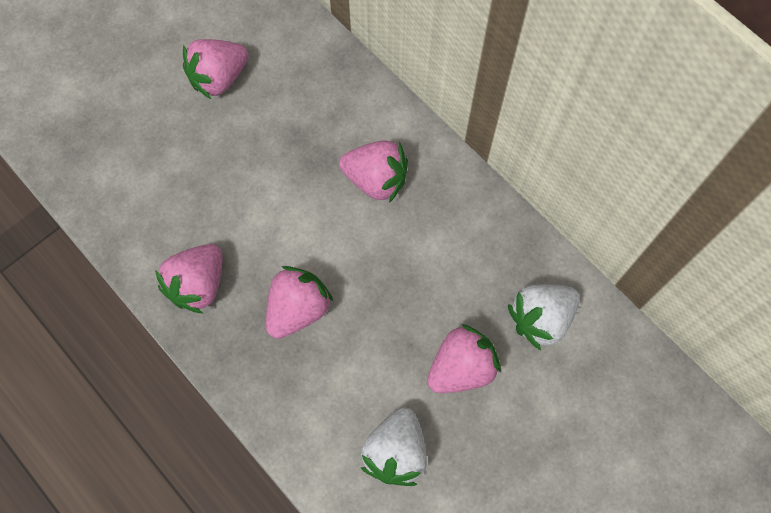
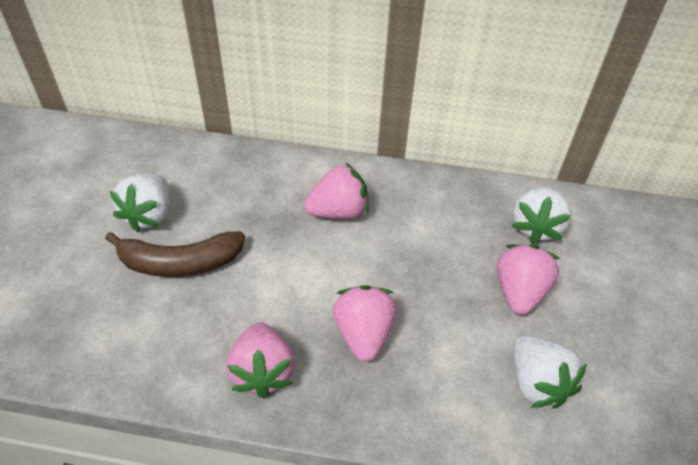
camera: 40 degrees left, 20 degrees down
(209, 143) = (180, 262): none -> brown banana
(219, 78) = (149, 215): pink strawberry -> white strawberry

